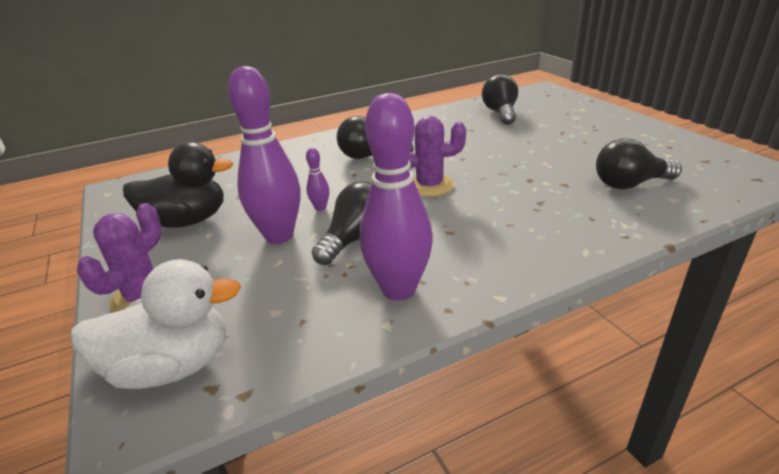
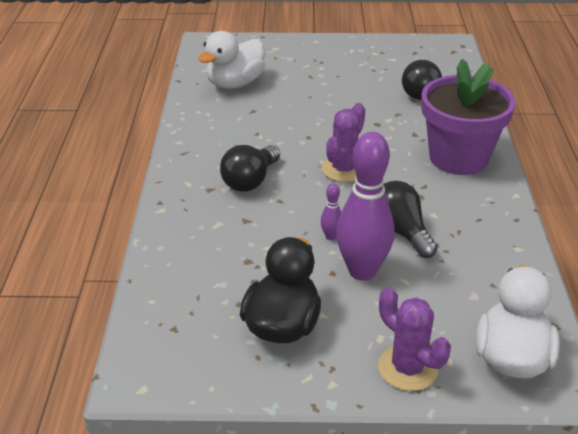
camera: 65 degrees left, 5 degrees up
(398, 289) = (482, 231): purple bowling pin -> none
(500, 113) = (235, 84): black light bulb -> white duck
(529, 238) = (458, 158): none -> purple flower pot

